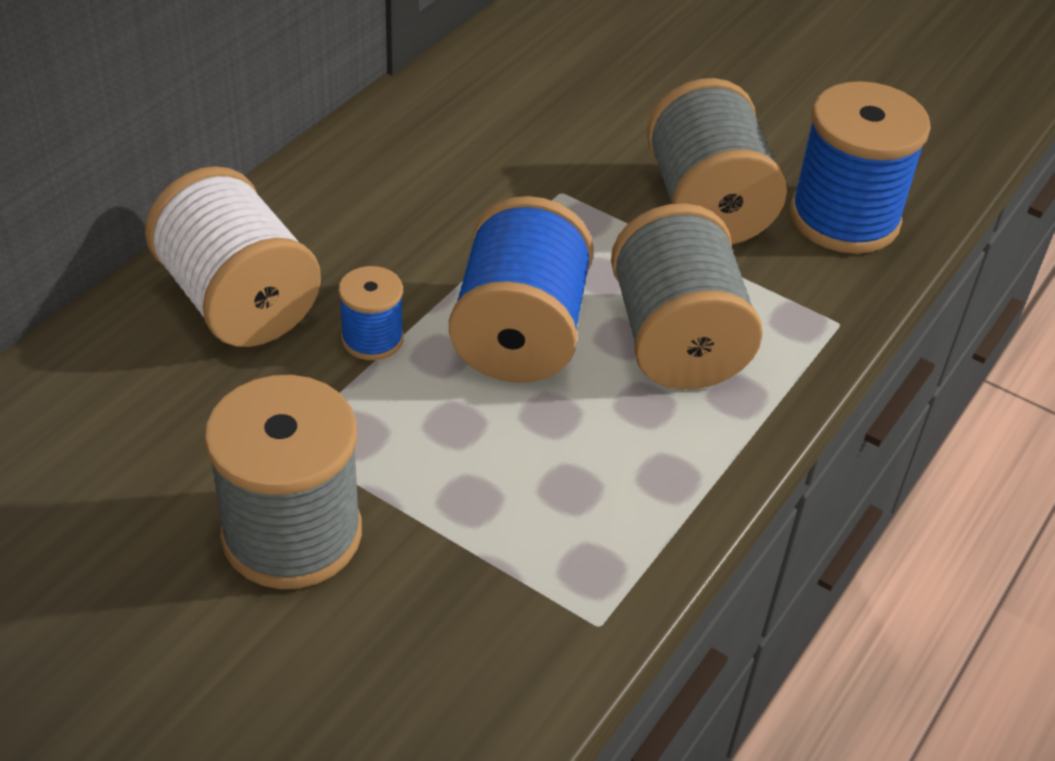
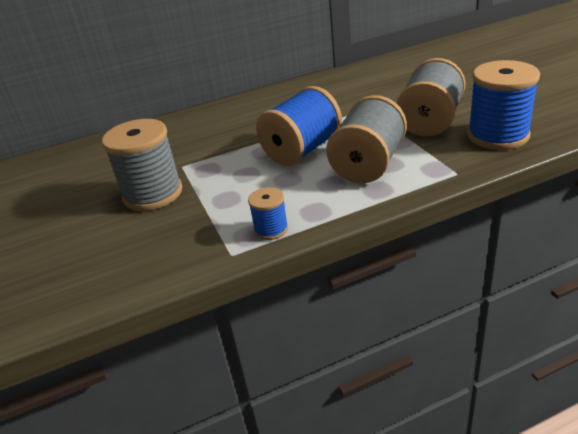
camera: 40 degrees right, 10 degrees down
(238, 301) = (209, 123): white spool -> none
(372, 339) = (244, 142): blue spool -> blue spool (271, 229)

